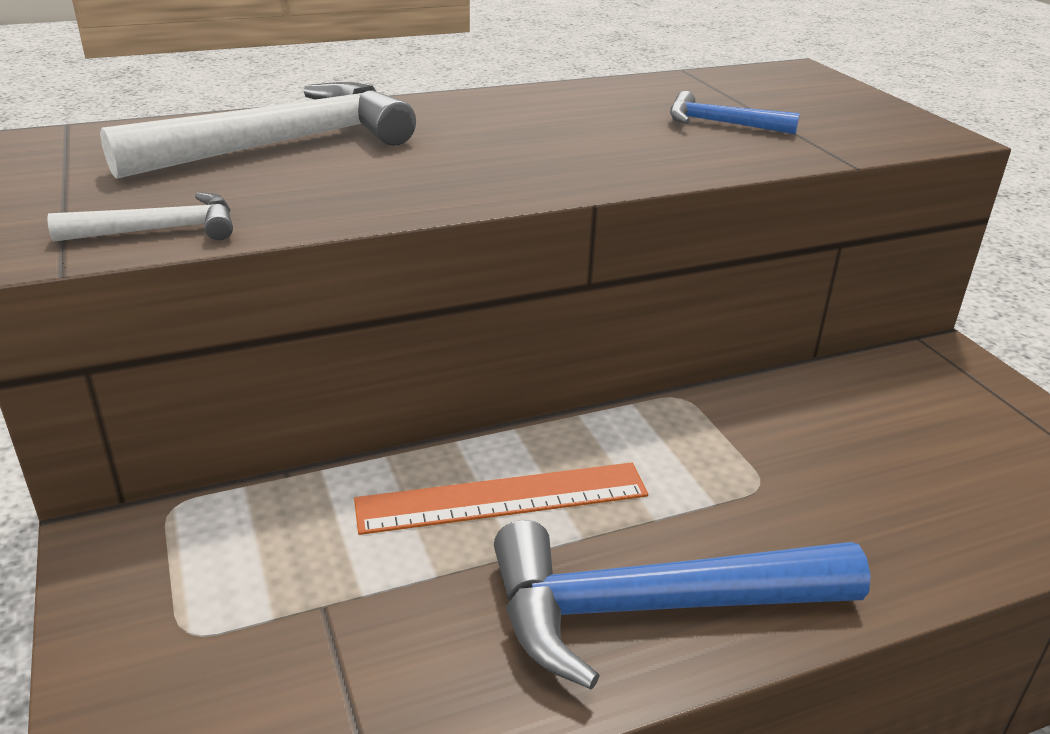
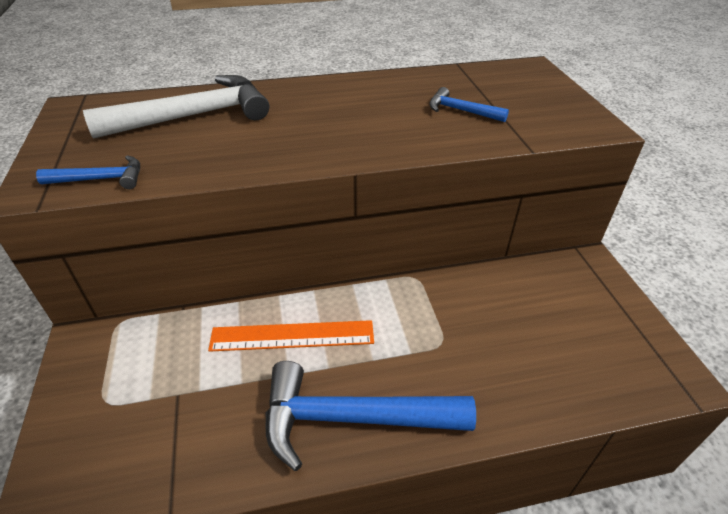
camera: 10 degrees right, 10 degrees up
(159, 230) = (101, 179): white hammer -> blue hammer

